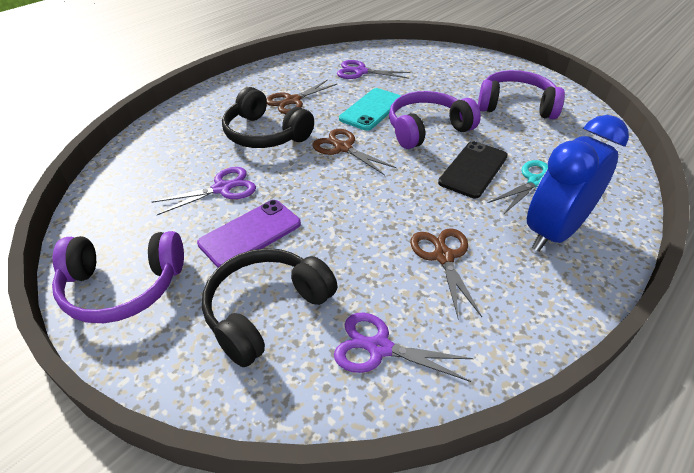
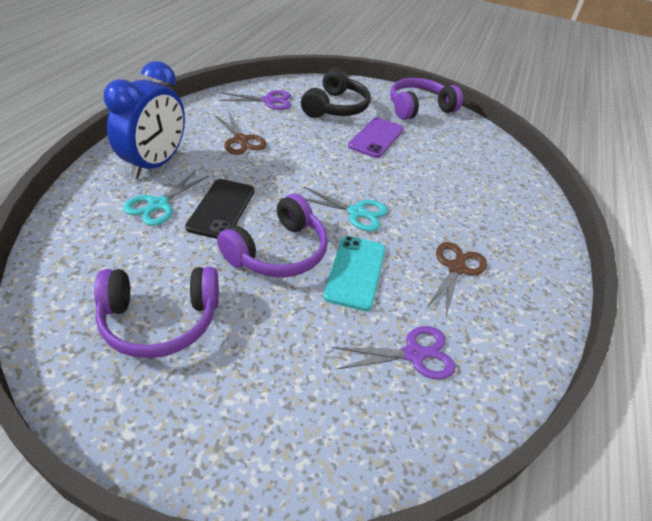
camera: 155 degrees right, 0 degrees up
(222, 189) = (424, 162): purple scissors -> none
(265, 134) = (441, 215): black headphones -> none
(343, 148) = (356, 212): brown scissors -> turquoise scissors

